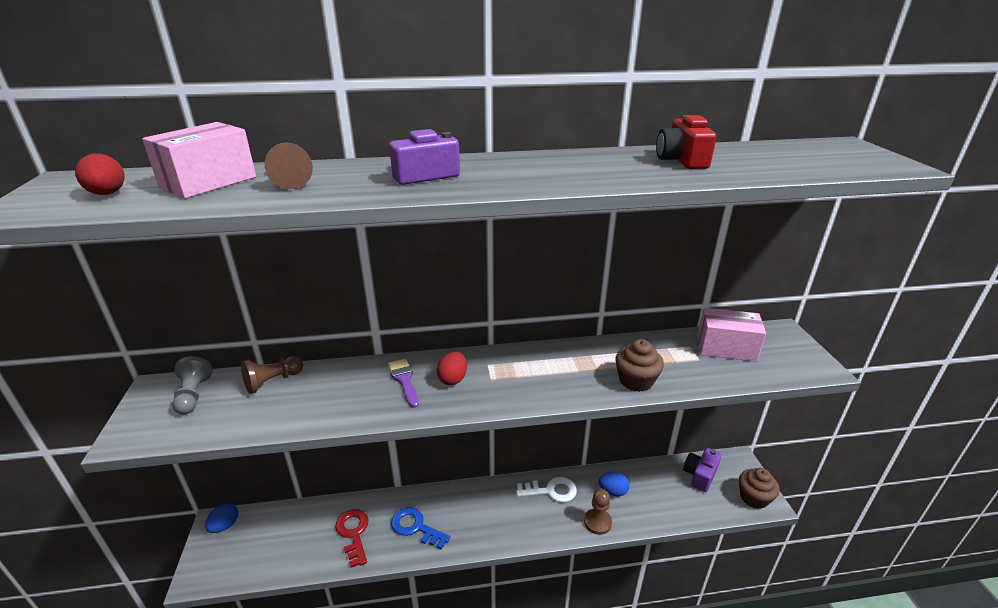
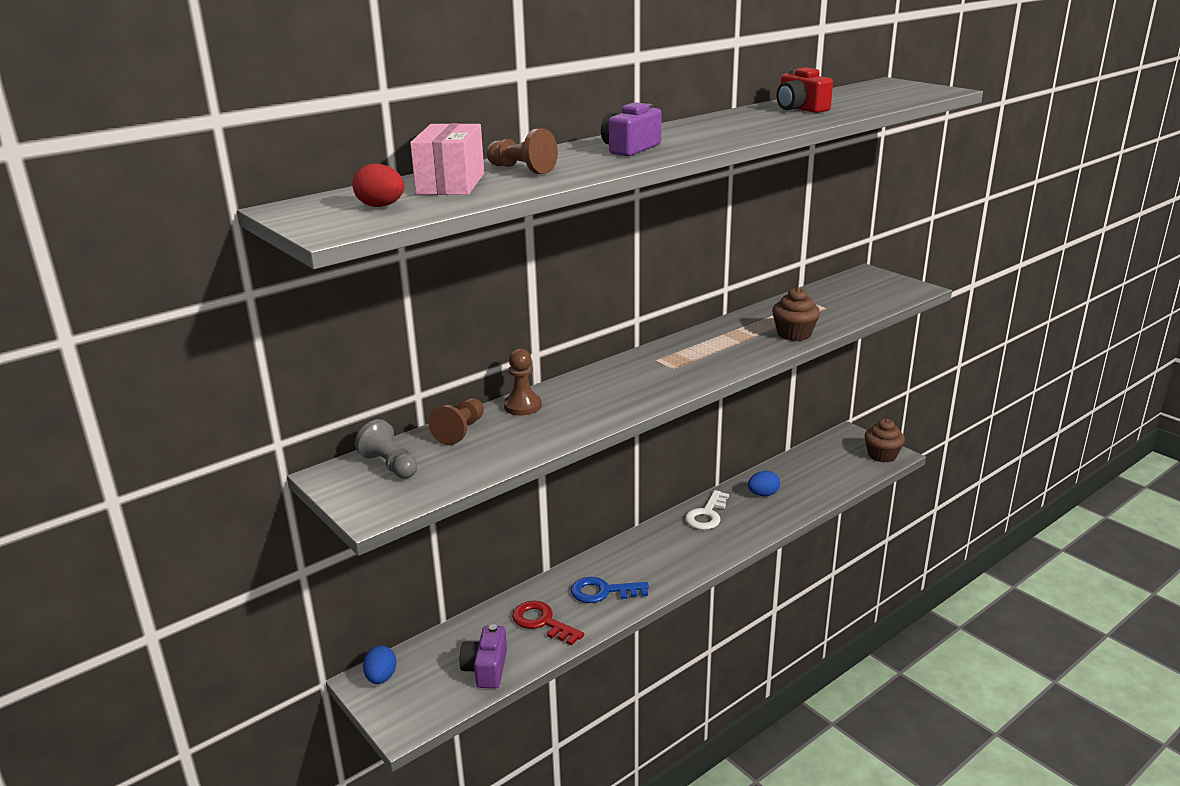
camera: 30 degrees left, 5 degrees down
(404, 380) = (594, 391): purple brush -> none
(453, 379) = (638, 377): red egg -> none
(551, 491) = (707, 515): white key -> white key turned 150 degrees clockwise
(597, 522) = (771, 520): brown pawn -> brown pawn (522, 406)
(700, 475) = (826, 455): purple camera -> purple camera (486, 669)
(726, 348) = (837, 295): pink box -> none

